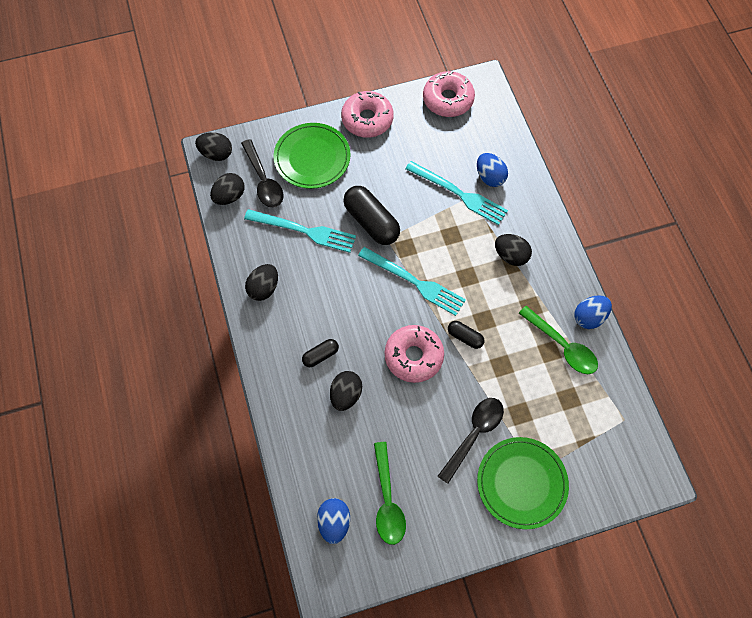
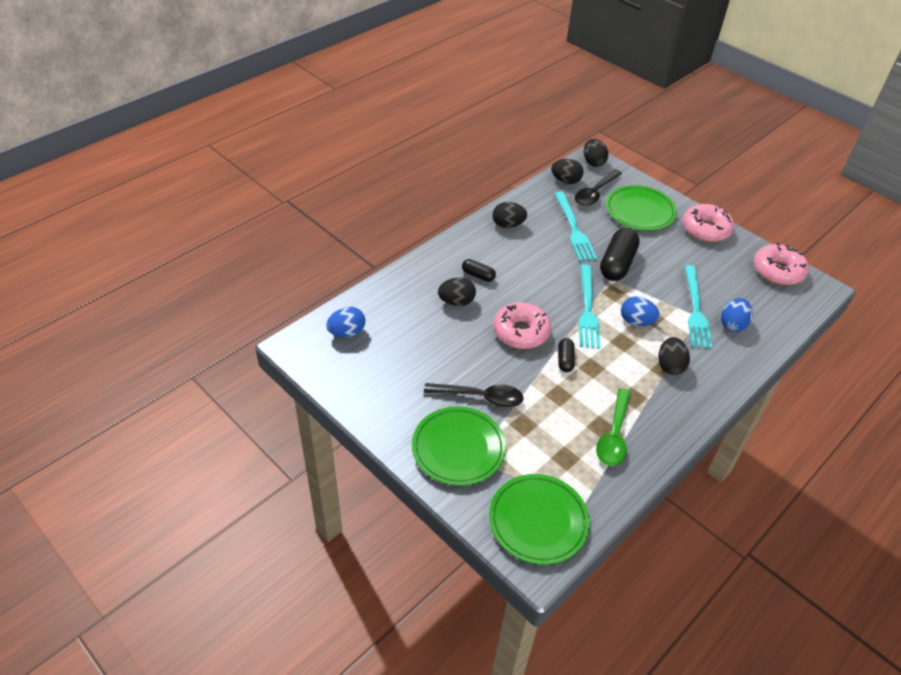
camera: 60 degrees right, 20 degrees down
(387, 500) = (384, 359): green spoon -> none
(589, 317) = (660, 447): blue egg -> blue egg (636, 321)
(619, 455) = (538, 521): none -> green plate

